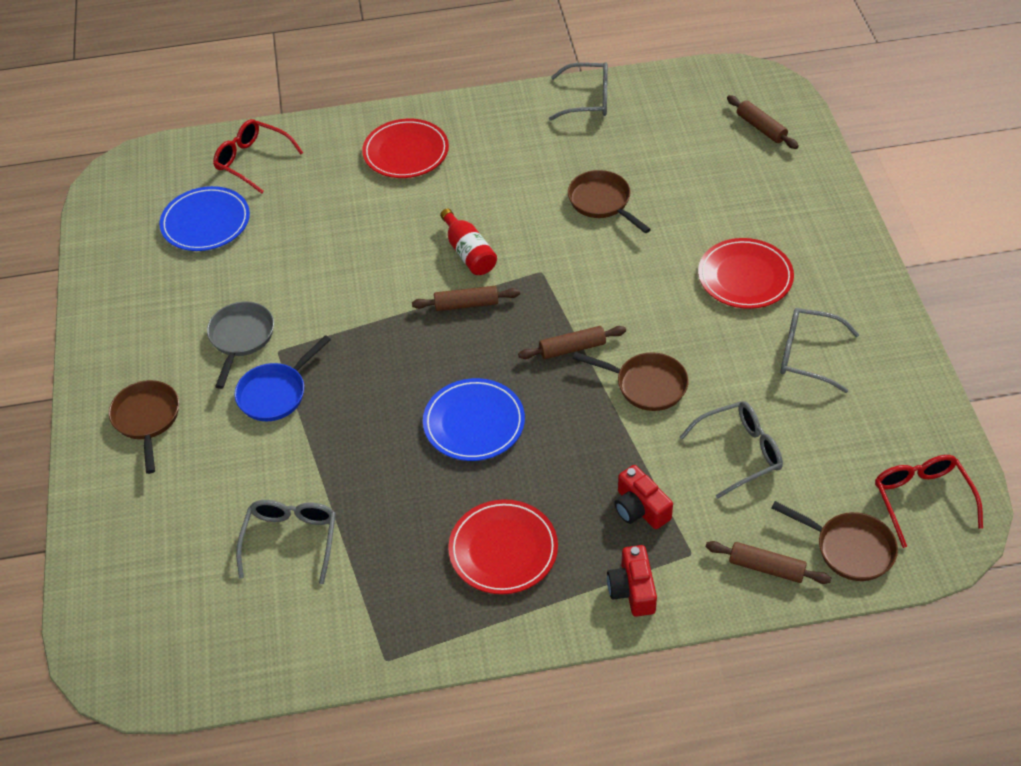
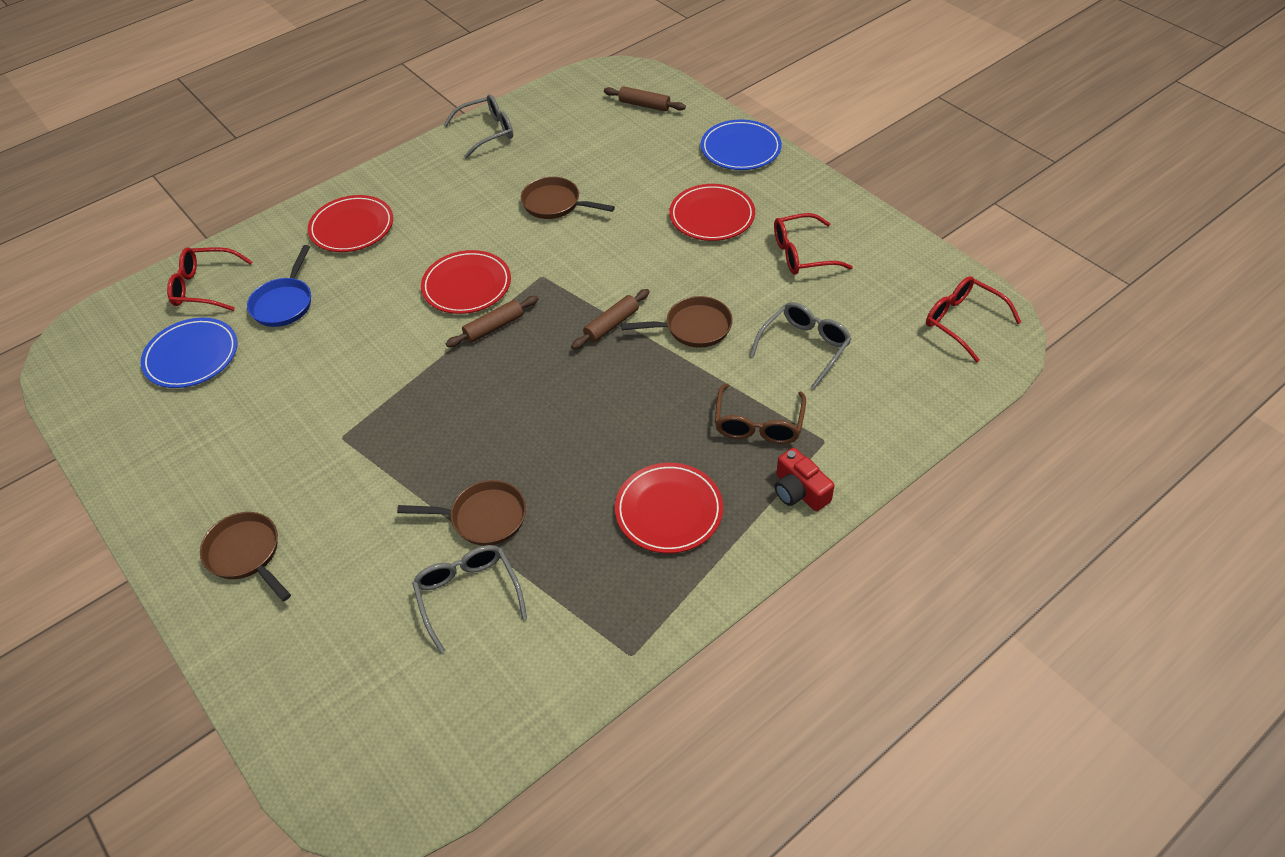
camera: 30 degrees left, 0 degrees up
(241, 338) = (296, 441): grey pan -> none
(276, 393) = (364, 474): blue pan -> blue pan (284, 303)
(469, 253) = (467, 285): red bottle -> red plate
(474, 423) = (569, 419): blue plate -> blue plate (740, 149)
(640, 508) = (758, 424): red camera -> brown glasses
(766, 567) = (889, 424): brown rolling pin -> none
(807, 355) = (802, 254): grey glasses -> red glasses
(849, 548) = (939, 381): brown pan -> brown pan (483, 517)

